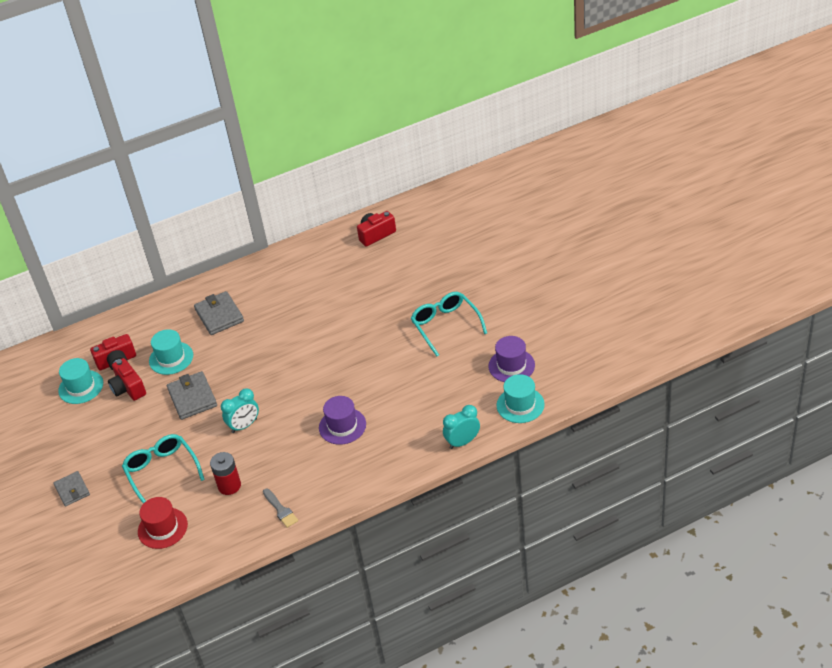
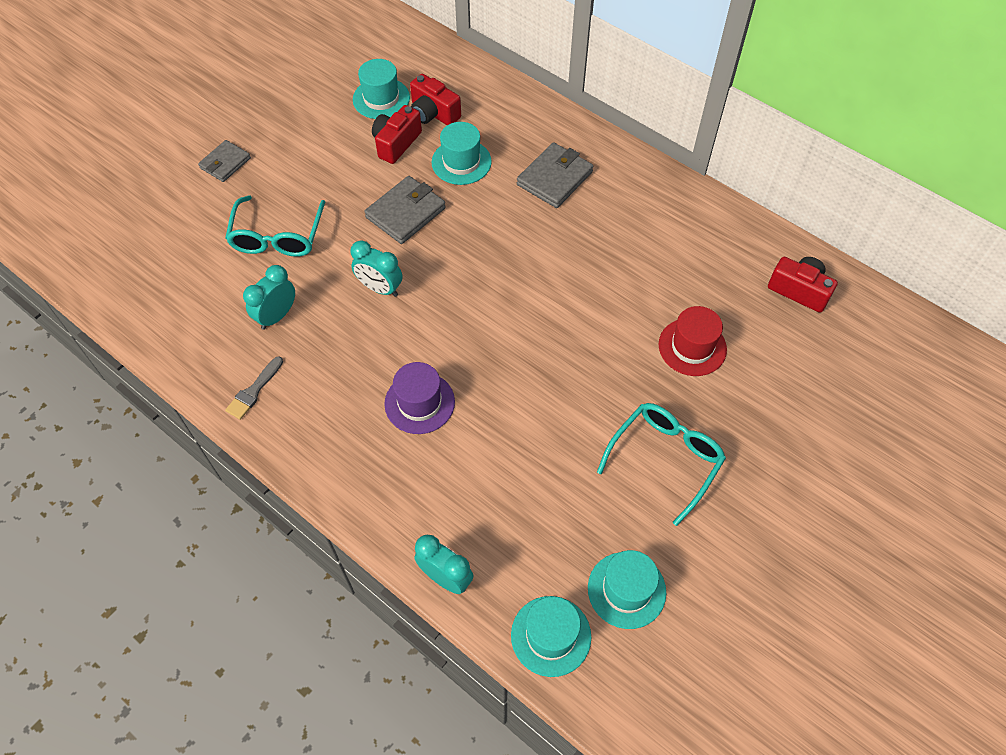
camera: 60 degrees right, 15 degrees up
(162, 472) = (277, 236): turquoise glasses -> turquoise glasses turned 150 degrees clockwise
(162, 528) = (192, 276): red hat -> red hat (692, 347)
(229, 486) = (277, 316): red battery -> turquoise clock
(511, 366) = (626, 590): purple hat -> turquoise hat

